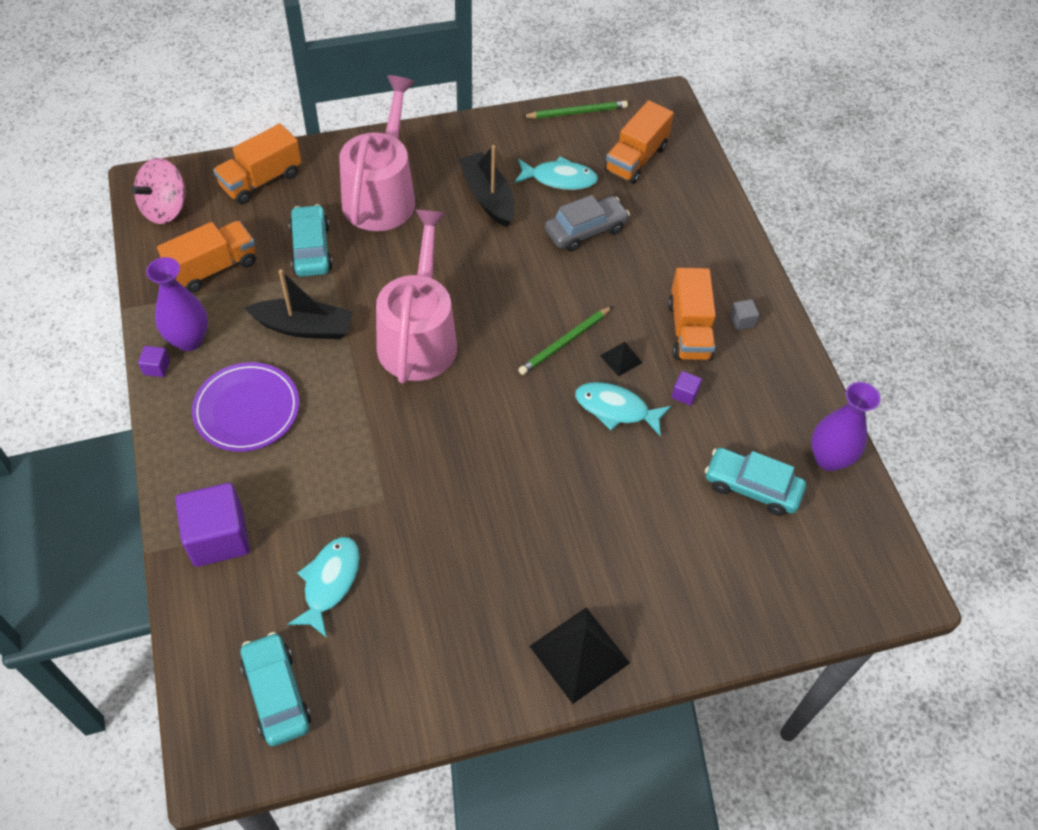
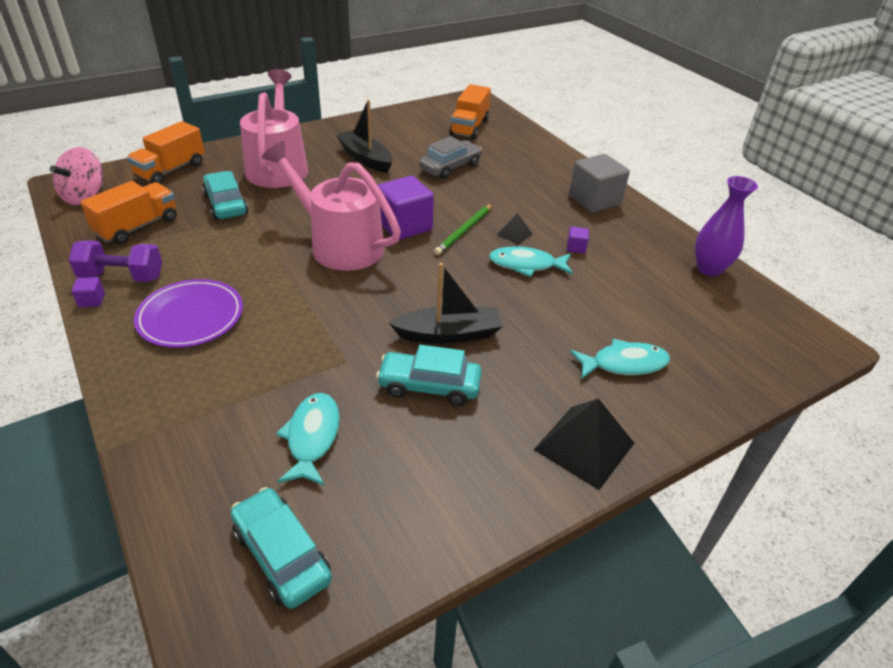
camera: 15 degrees left, 15 degrees down
(189, 340) = (122, 276): purple vase -> purple dumbbell
(218, 537) = (182, 422): purple cube -> purple cube (404, 226)
(304, 327) = (233, 253): black boat -> black boat (449, 334)
(419, 336) = (339, 244): pink watering can -> pink watering can turned 45 degrees counterclockwise
(559, 179) = (417, 143): turquoise fish -> turquoise fish (624, 364)
(577, 112) = (414, 110): green pencil -> none
(689, 330) = (558, 211): orange truck -> none
(742, 321) = (594, 200): grey cube -> grey cube, size x2.32
(752, 487) = (662, 296): turquoise car -> turquoise car (429, 386)

